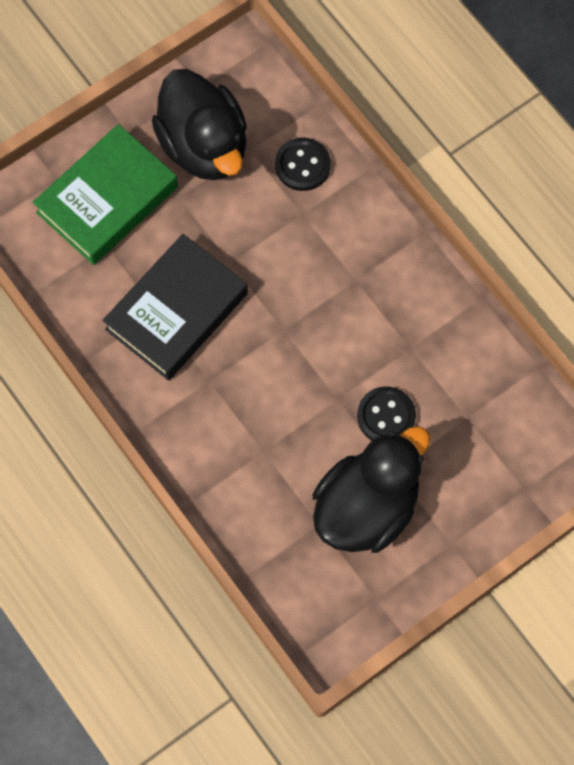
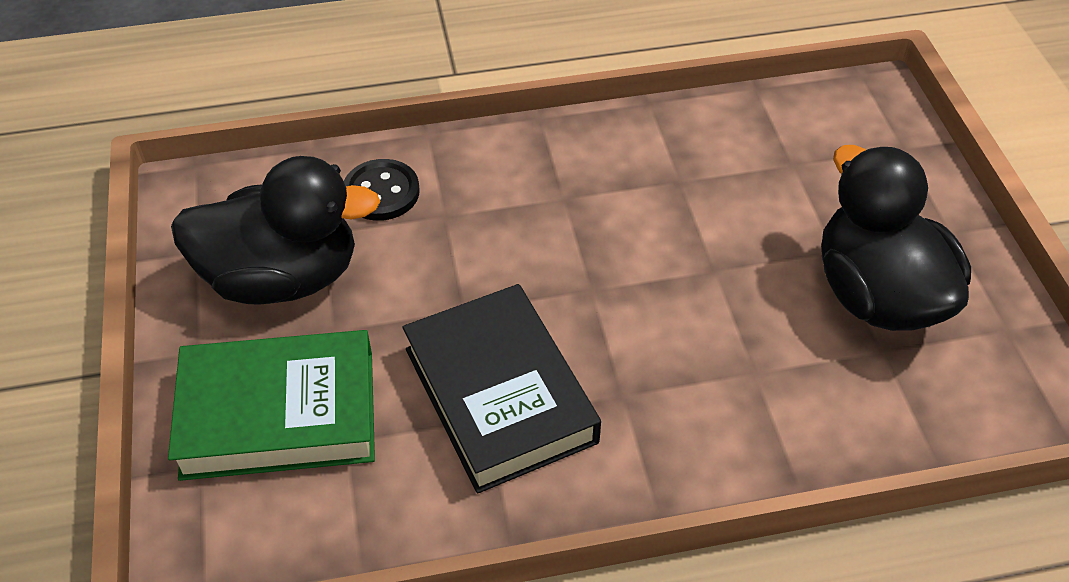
camera: 65 degrees left, 20 degrees down
(107, 199) = (279, 414): green book -> green book turned 75 degrees counterclockwise
(386, 416) = (759, 233): black button -> none

